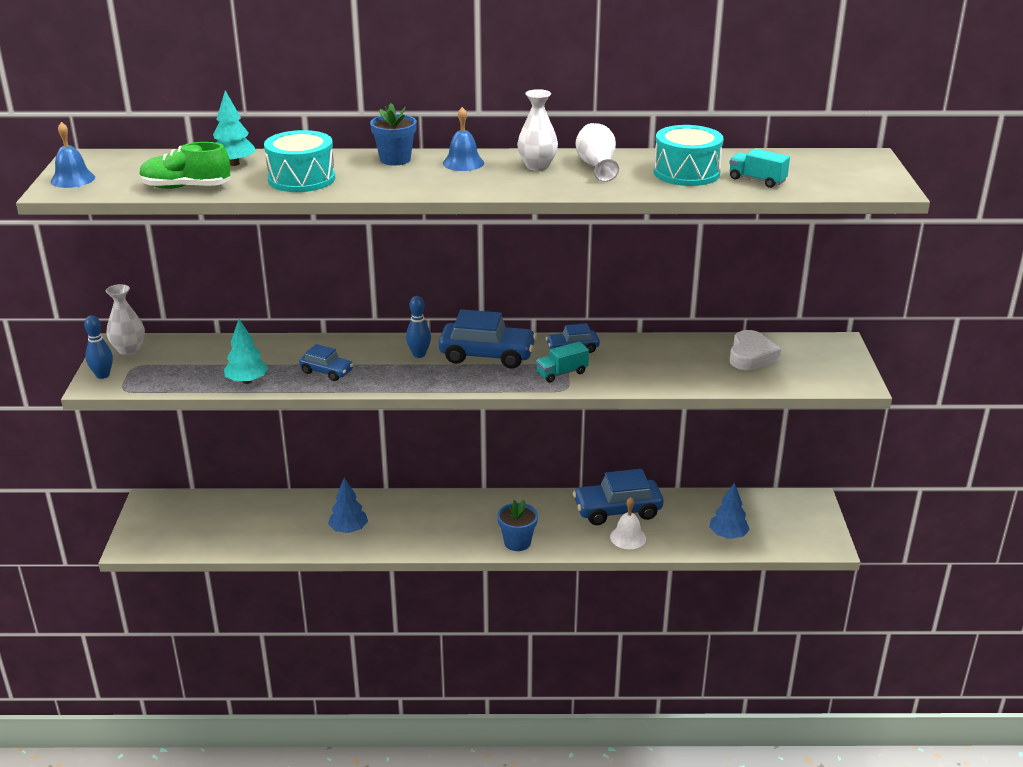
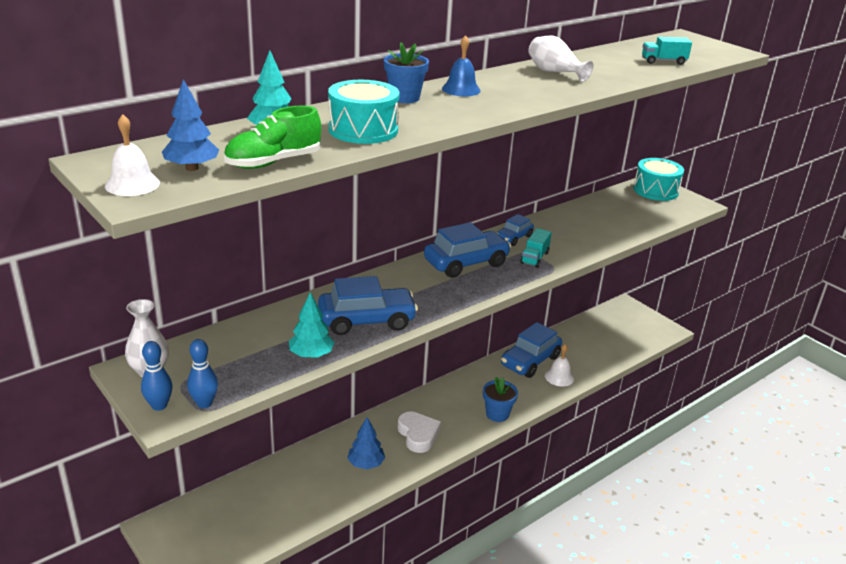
camera: 40 degrees left, 0 degrees up
(72, 179) = (132, 184): blue bell -> white bell
(326, 372) = (366, 320): blue car -> blue car, size x1.81
(419, 354) = (416, 280): blue bowling pin -> blue bowling pin (204, 403)
(537, 166) = (517, 81): white vase -> none
(686, 173) = (616, 65): turquoise drum -> turquoise drum (655, 190)
(728, 535) = (611, 348): blue tree -> blue tree (192, 168)
(751, 356) = (622, 206): white heart -> white heart (418, 435)

